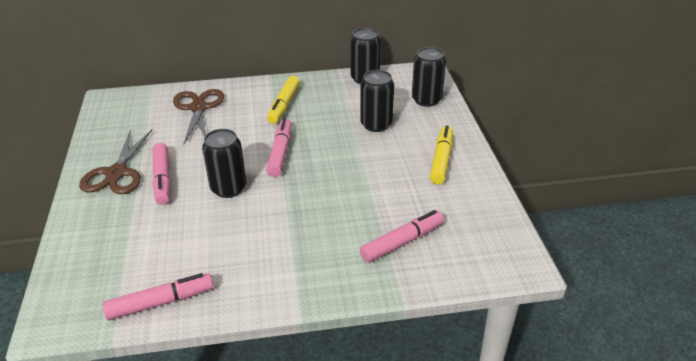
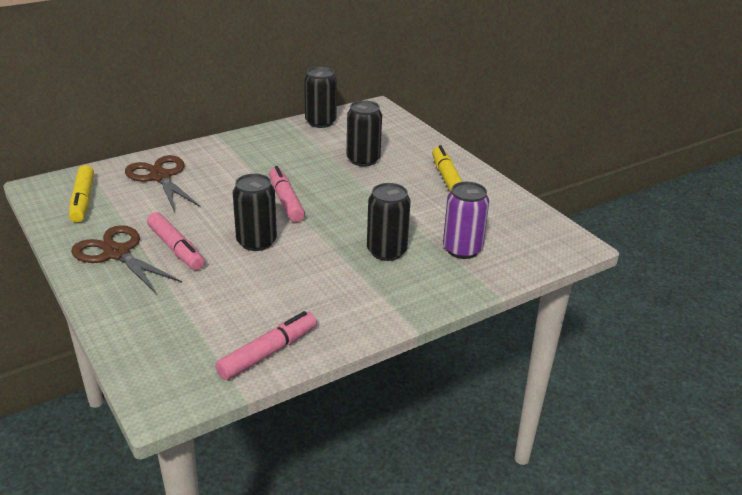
camera: 25 degrees left, 5 degrees down
(117, 173) = (117, 253): brown scissors -> brown scissors turned 150 degrees clockwise
(284, 105) = (254, 159): yellow marker -> yellow marker (82, 200)
(402, 242) = (462, 249): pink marker -> purple can
(426, 100) = (395, 131): black can -> black can (386, 251)

